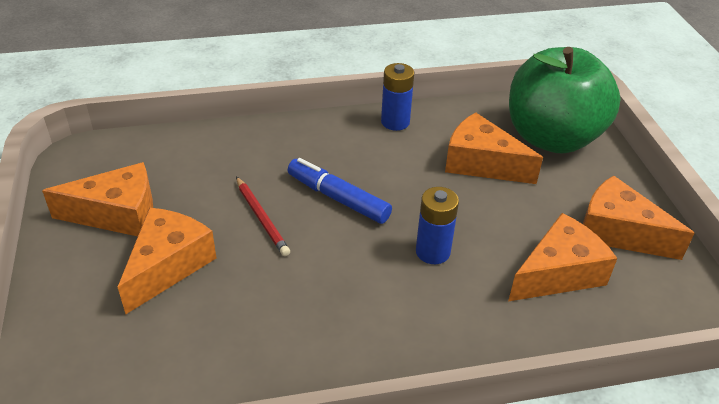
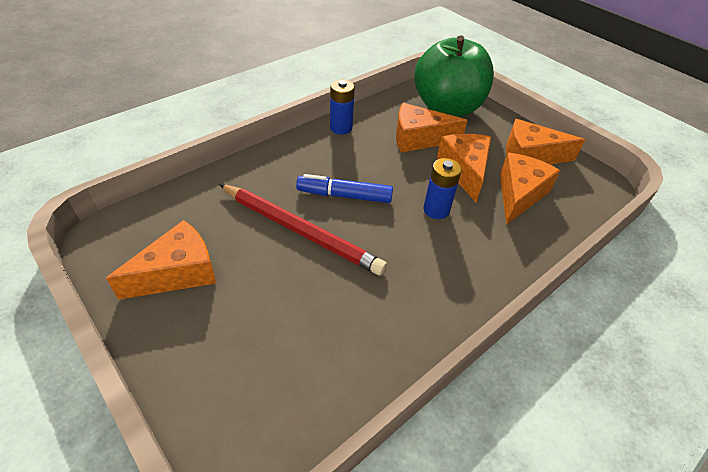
camera: 30 degrees left, 5 degrees up
(168, 266) = (255, 297): orange cheese -> orange cheese (464, 171)
(261, 218) = (300, 231): red pencil -> red pencil, size x1.94

